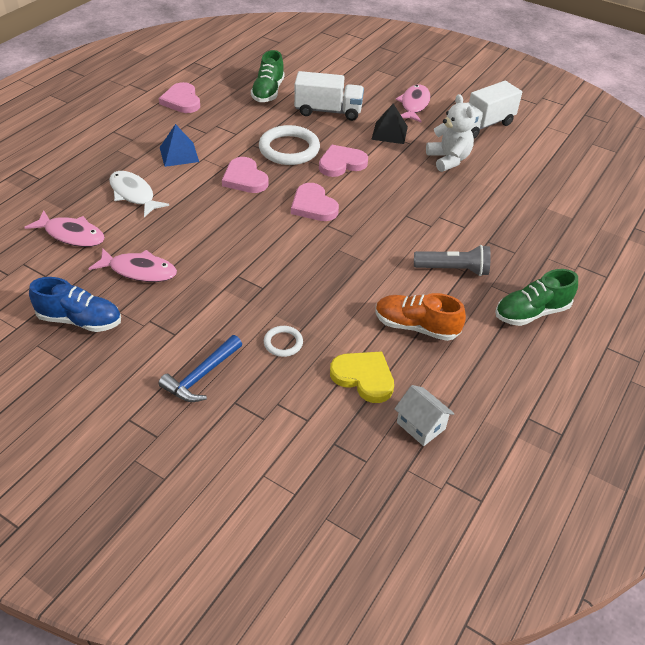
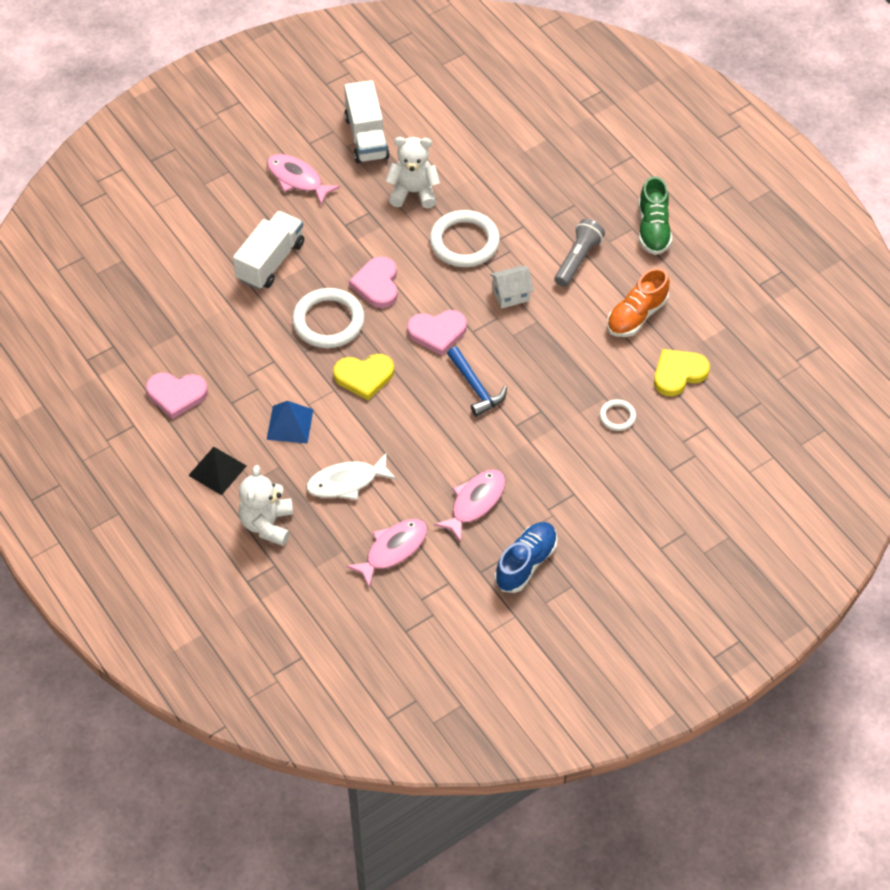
camera: 65 degrees left, 10 degrees up
(78, 166) = (267, 524): none -> white teddy bear
(201, 376) = (632, 486): blue hammer -> blue hammer (475, 387)
(245, 178) = (364, 376): pink heart -> yellow heart
(268, 92) = (200, 304): green shoe -> none
(389, 133) = (341, 222): black pyramid -> black pyramid (217, 470)
(419, 198) = (464, 242): none -> white ring
(421, 425) = (741, 355): white house -> white house (511, 294)

